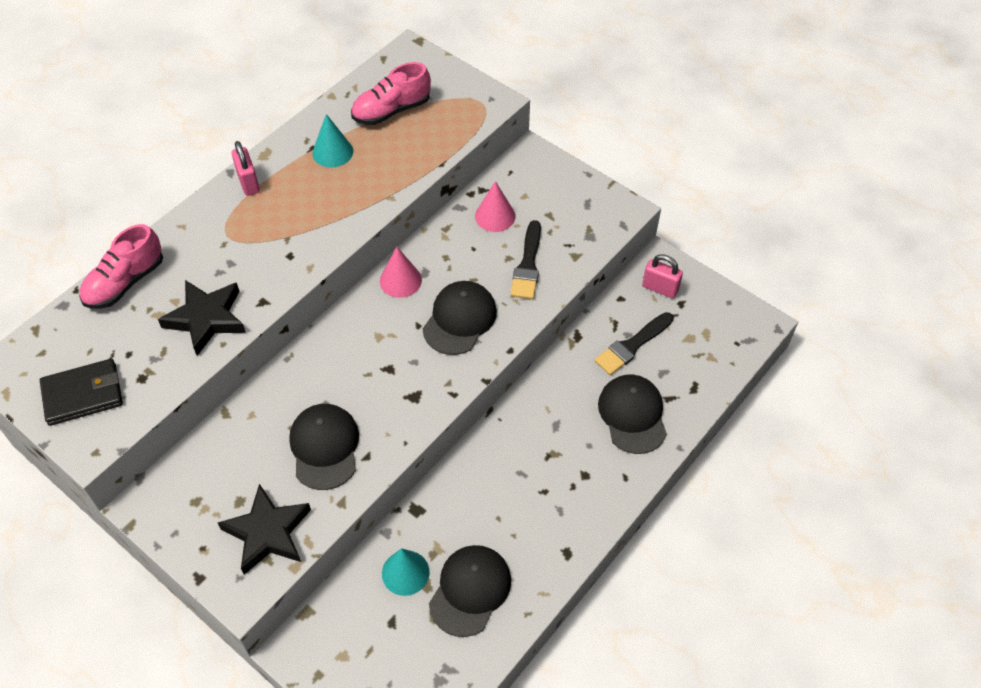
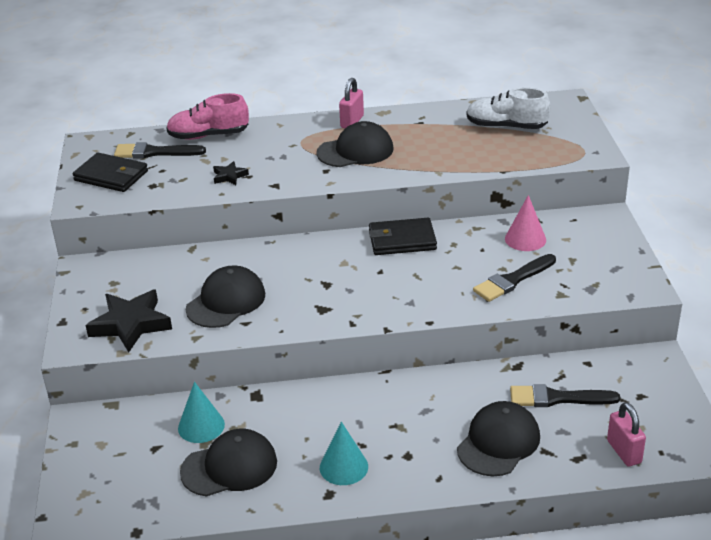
camera: 45 degrees right, 20 degrees down
(93, 337) = (154, 152): none -> black brush
(206, 319) = (229, 176): black star -> black star, size x0.49
(332, 152) = (431, 130): turquoise cone -> turquoise cone (343, 467)
(391, 110) = (506, 127): pink shoe -> white shoe
(400, 280) = (402, 240): pink cone -> black wallet
(459, 319) = (415, 284): black cap -> black cap (355, 151)
(660, 288) = (633, 375): pink padlock -> pink padlock (624, 452)

